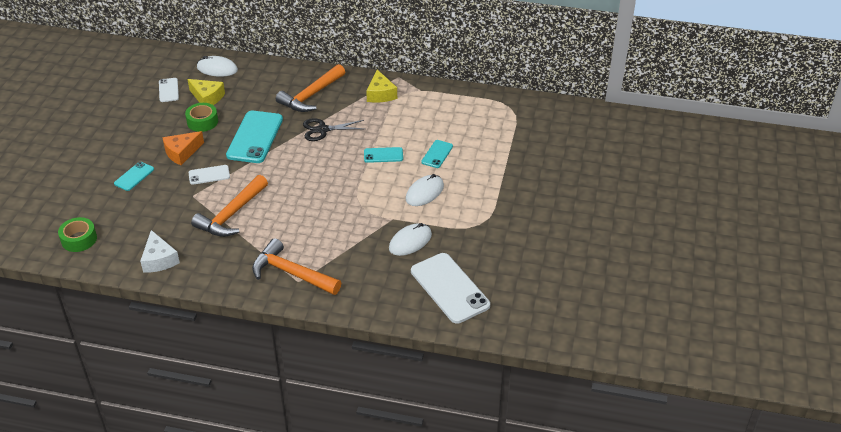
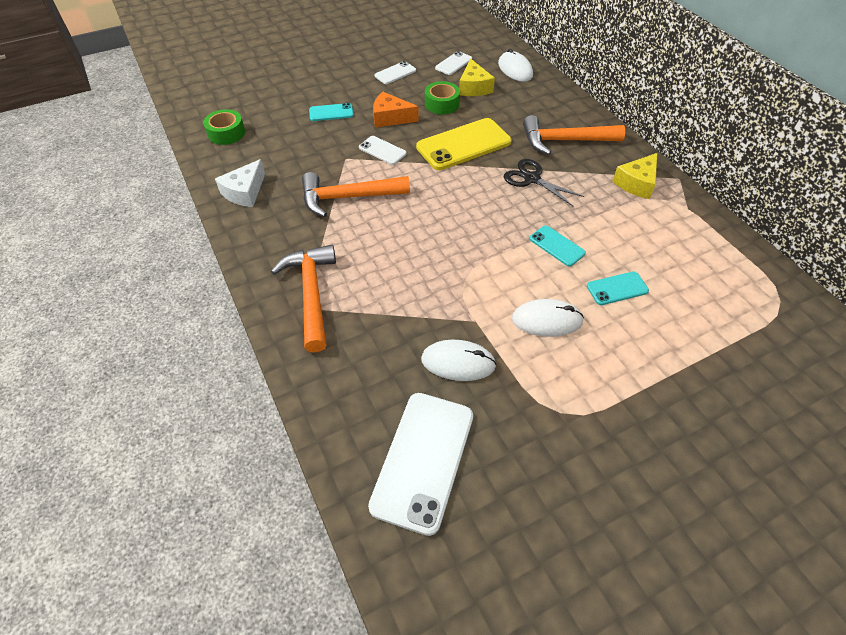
camera: 50 degrees right, 10 degrees up
(137, 122) = (395, 73): none -> white phone
(255, 137) = (463, 144): turquoise phone -> yellow phone

